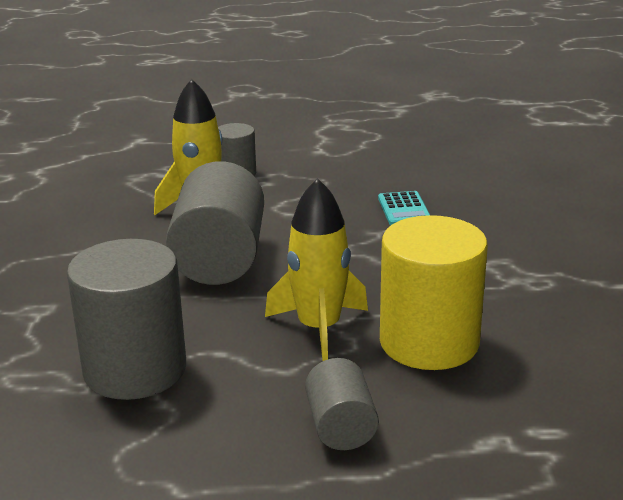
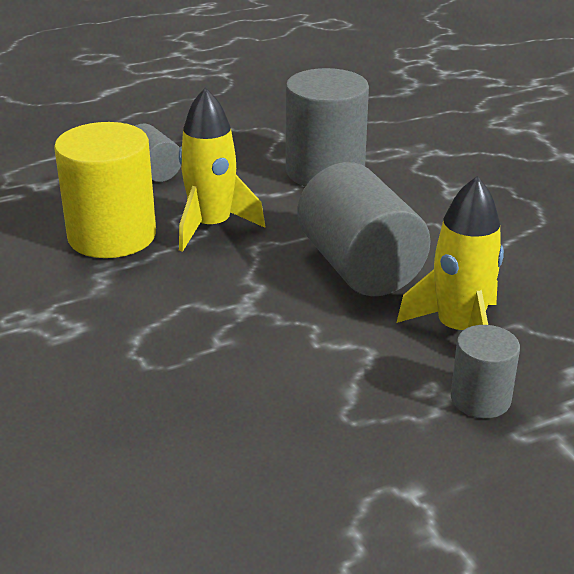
camera: 155 degrees right, 5 degrees up
(404, 209) = (205, 389): turquoise calculator -> none

